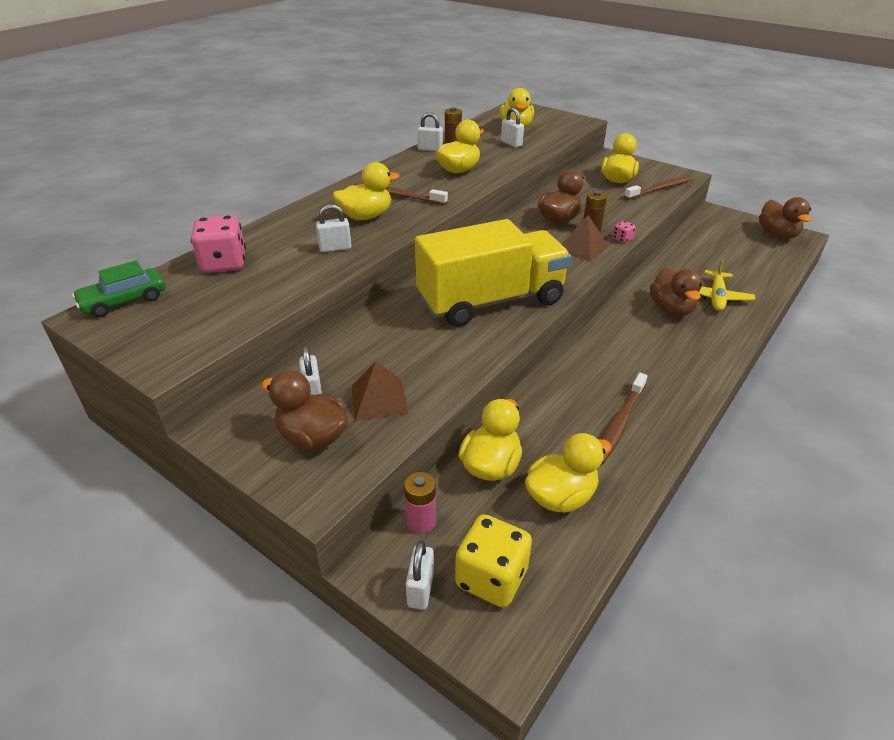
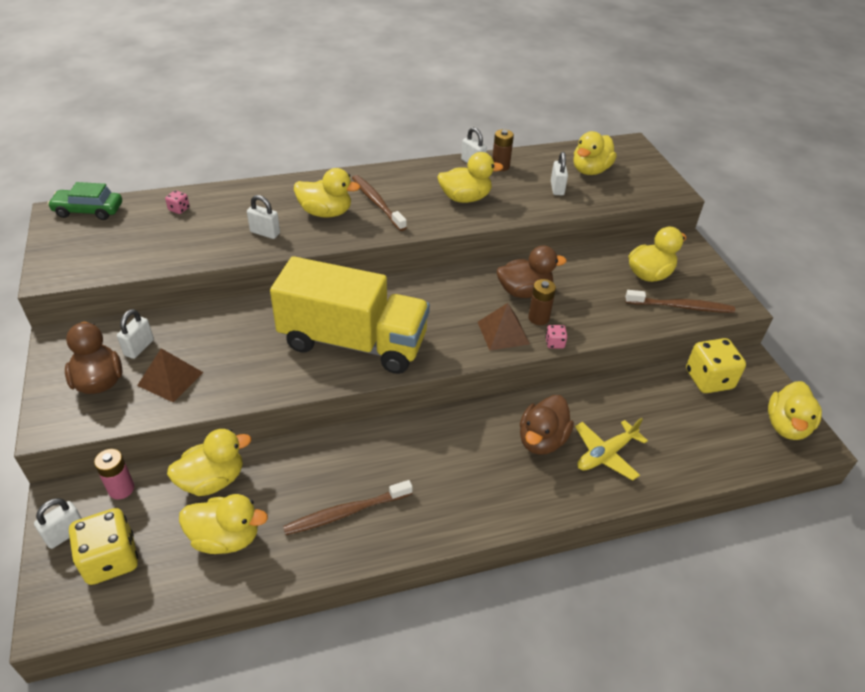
camera: 35 degrees right, 5 degrees up
(224, 263) = (179, 209): pink dice -> pink dice, size x0.44
(708, 231) = (708, 379): none -> yellow dice
(777, 235) = (786, 426): brown duck -> yellow duck

